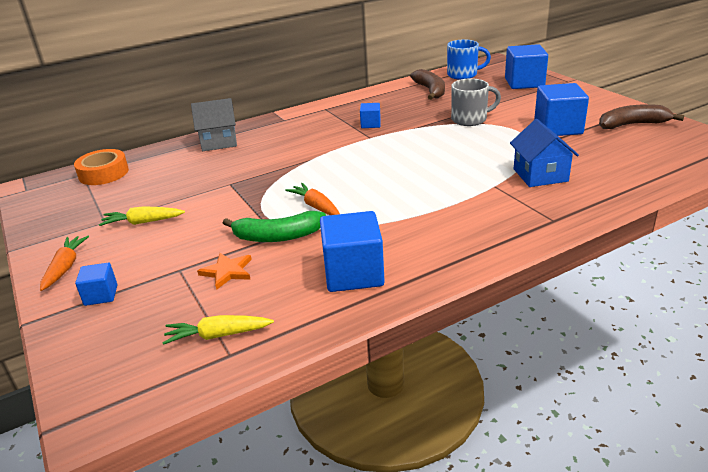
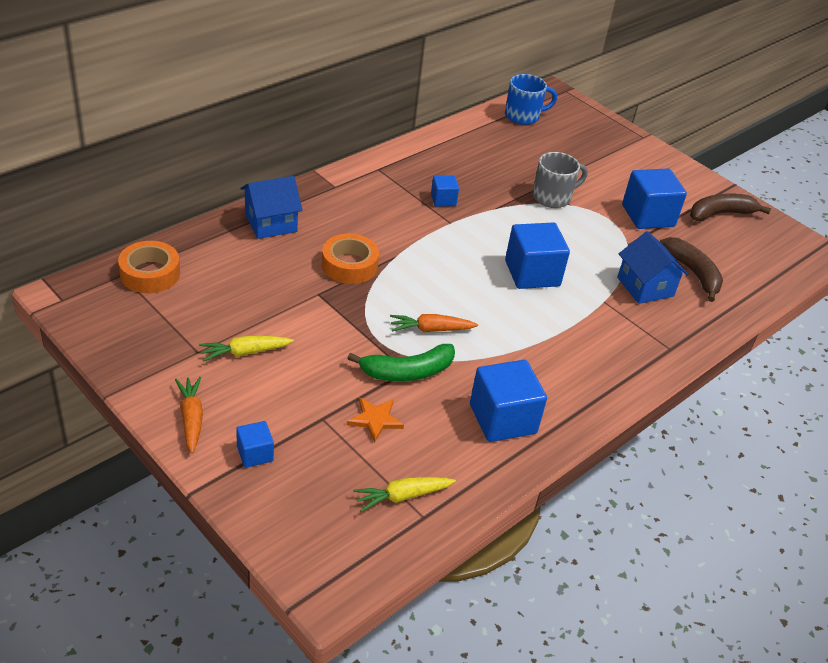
camera: 20 degrees left, 10 degrees up
(219, 142) = (271, 223): grey house -> blue house
(267, 165) = (349, 265): none -> orange tape
(316, 206) = (430, 329): orange carrot -> orange carrot turned 45 degrees counterclockwise
(430, 91) = (494, 143): brown banana -> brown banana (692, 273)
(524, 83) = (596, 136): blue cube -> blue cube (532, 273)

